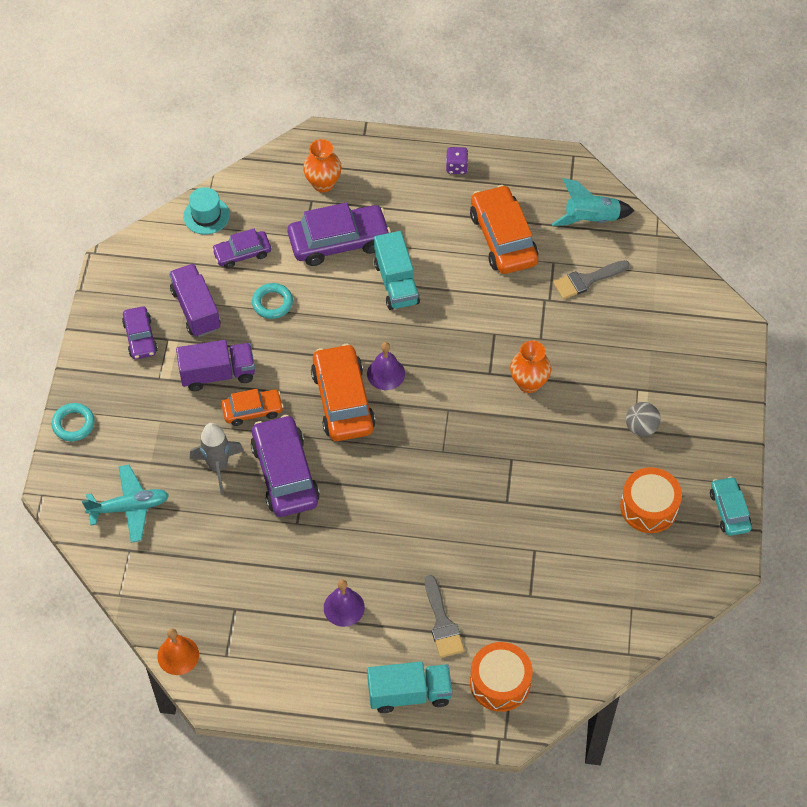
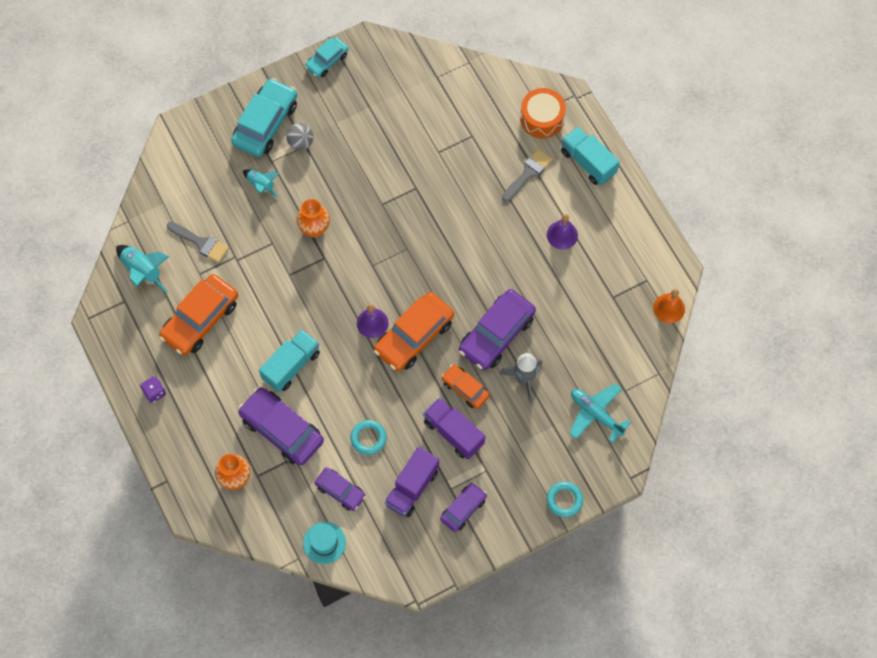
camera: 125 degrees left, 10 degrees up
(615, 365) = (261, 185): none -> turquoise rocket
(649, 507) = (358, 106): orange drum -> none
(688, 409) = (266, 123): none -> turquoise car

